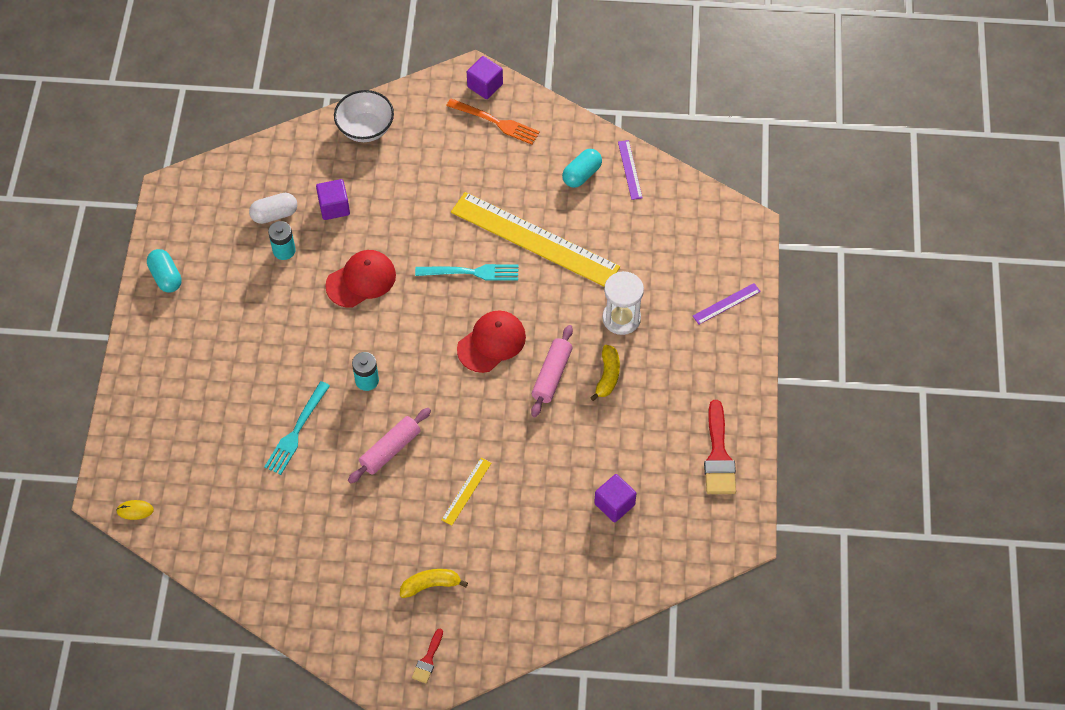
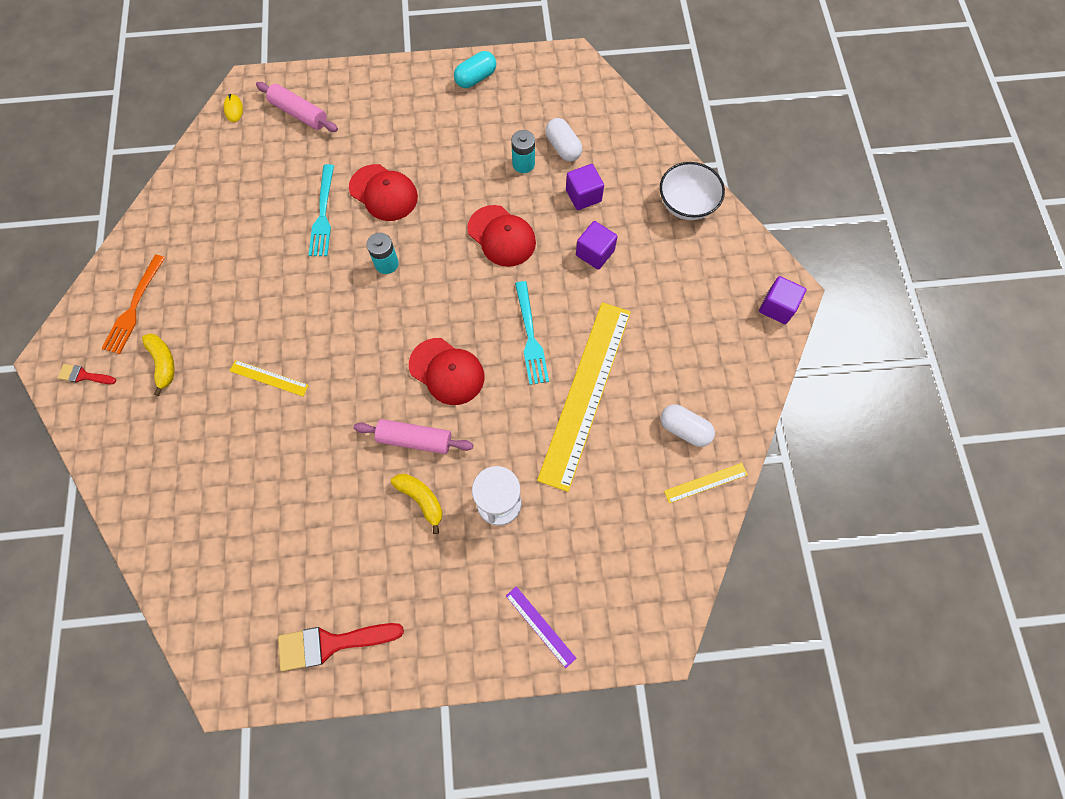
camera: 80 degrees right, 10 degrees up
(284, 375) = (383, 193): none -> red cap
(296, 432) = (323, 215): turquoise fork -> turquoise fork turned 105 degrees counterclockwise
(390, 449) = (311, 299): pink rolling pin -> pink rolling pin (299, 113)
(497, 122) = (731, 328): orange fork -> orange fork (134, 308)
(581, 175) = (684, 429): turquoise capsule -> white capsule
(607, 376) = (421, 499): yellow banana -> yellow banana turned 135 degrees counterclockwise
(614, 504) = (262, 531): purple cube -> purple cube (595, 253)
(630, 169) = (705, 483): purple ruler -> yellow ruler

